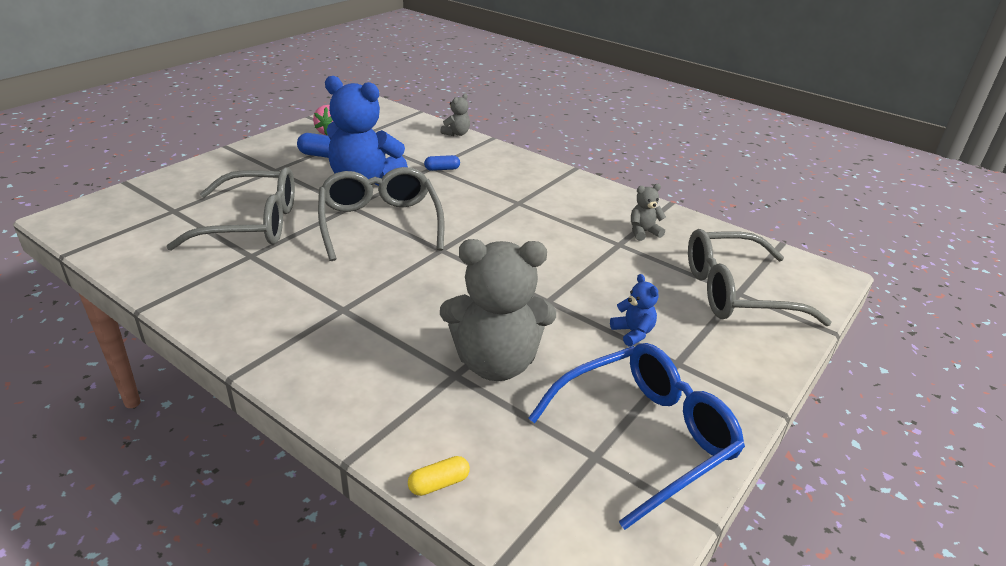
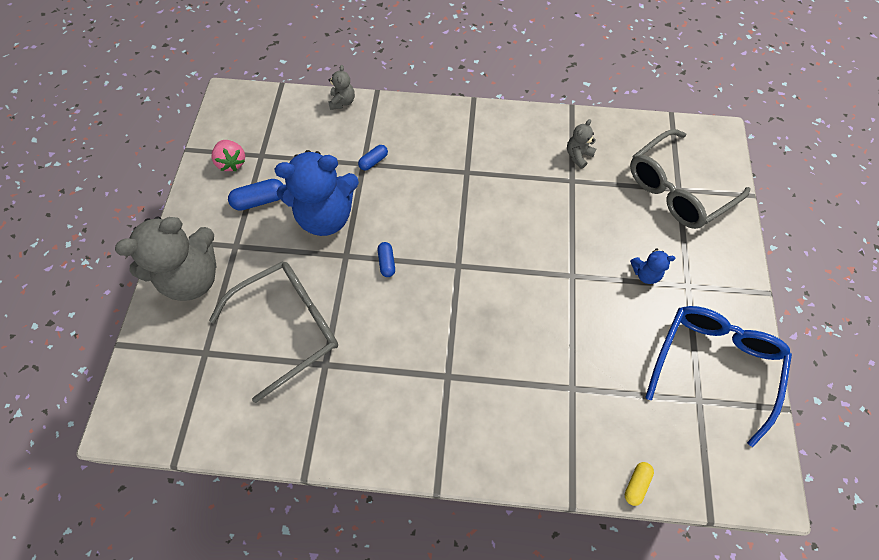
camera: 30 degrees left, 30 degrees up
(380, 223) = (387, 262): grey glasses -> blue capsule
(496, 362) = (587, 359): grey teddy bear -> grey teddy bear (192, 277)
(633, 333) = (645, 274): blue teddy bear -> blue teddy bear turned 150 degrees clockwise

